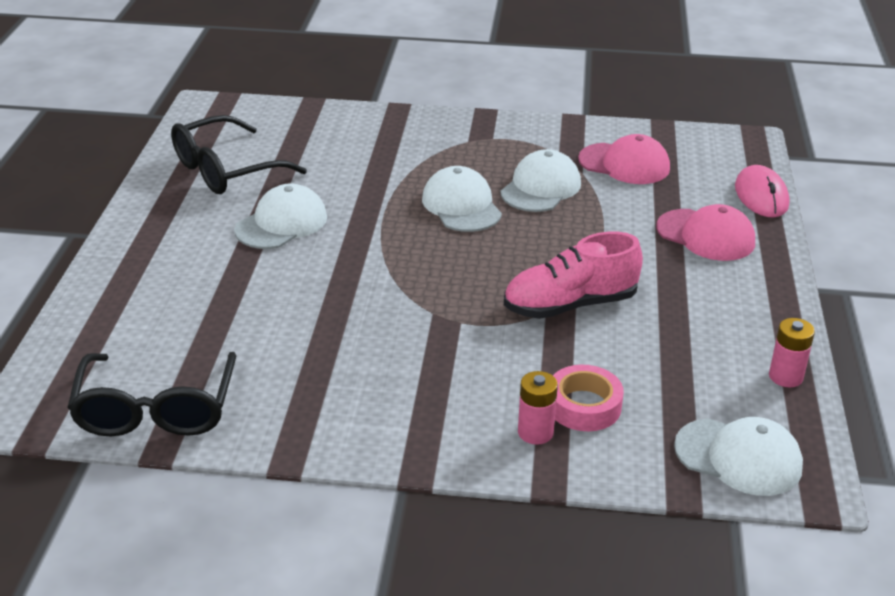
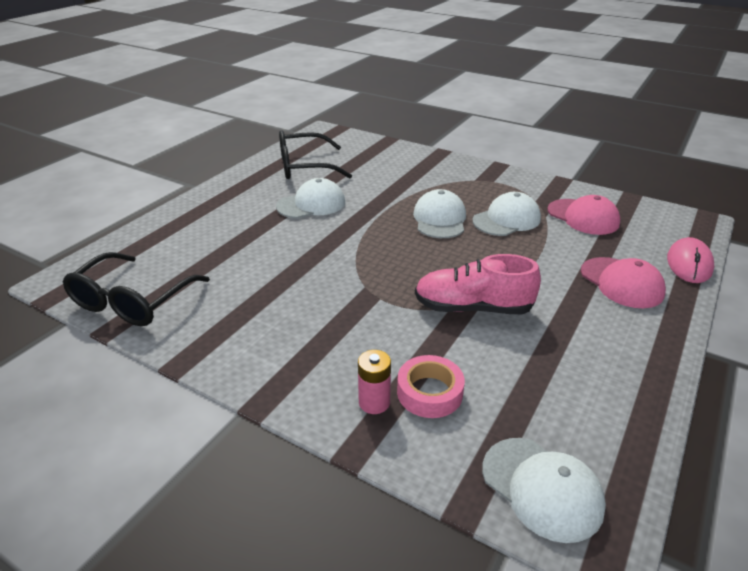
camera: 25 degrees right, 0 degrees up
(785, 377) = (632, 424): pink battery -> none

